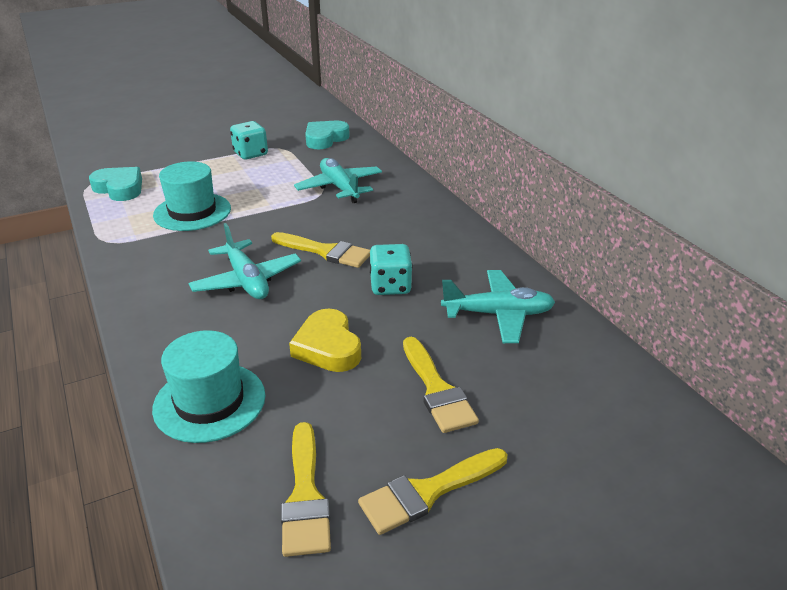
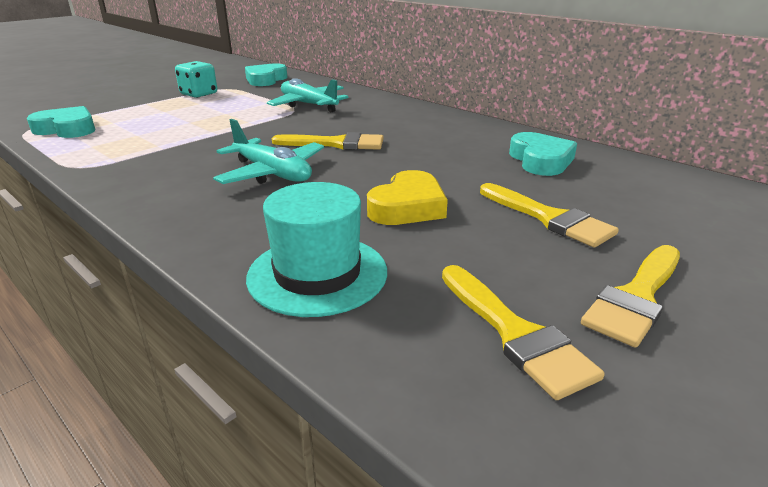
camera: 20 degrees left, 5 degrees down
(192, 212) = (167, 135): turquoise hat -> none
(328, 347) = (408, 207): yellow heart -> yellow heart turned 105 degrees counterclockwise
(390, 286) = (423, 157): turquoise dice -> none
(498, 314) = (540, 160): turquoise plane -> turquoise heart

